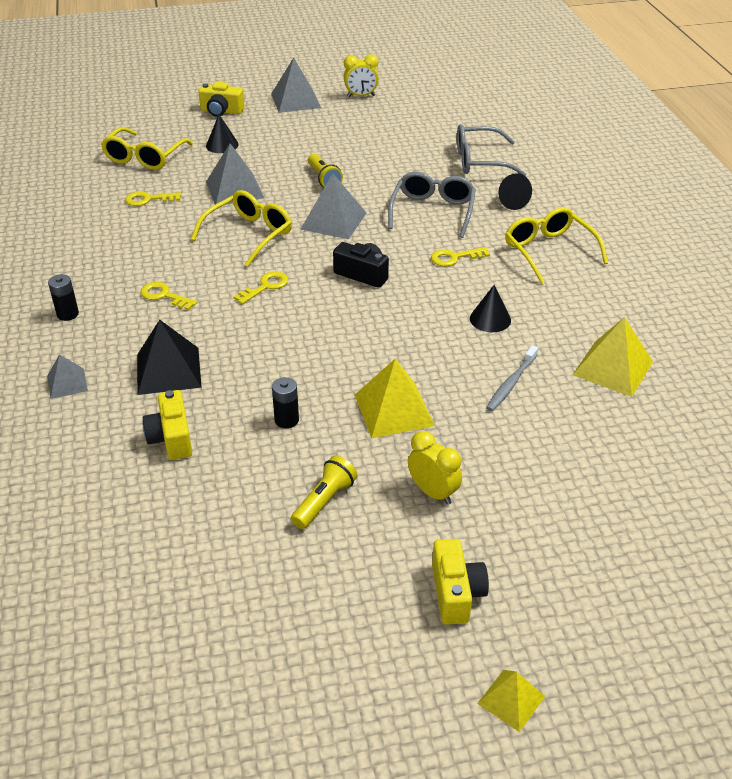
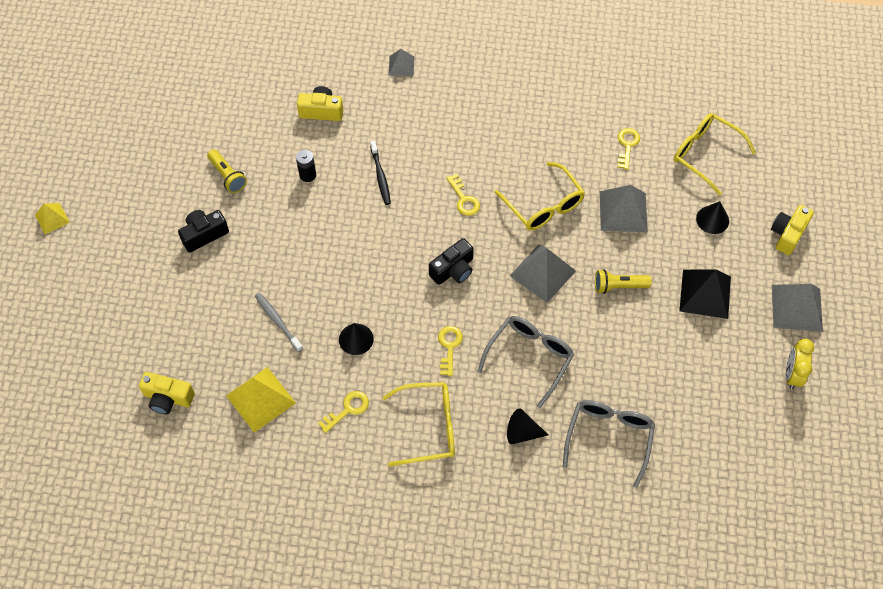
camera: 110 degrees right, 20 degrees up
(67, 314) = (479, 74): black battery -> none
(164, 296) = (478, 133): yellow key -> yellow key (348, 409)
(168, 370) = (389, 121): black pyramid -> black pyramid (705, 294)
(261, 356) = (380, 176): none -> black toothbrush
(394, 410) = (287, 238): yellow pyramid -> none
(433, 211) = (530, 358): grey glasses -> grey glasses turned 90 degrees counterclockwise
(433, 492) = (204, 234): yellow clock -> black camera
(456, 593) = (127, 219): yellow camera -> yellow camera (168, 398)

